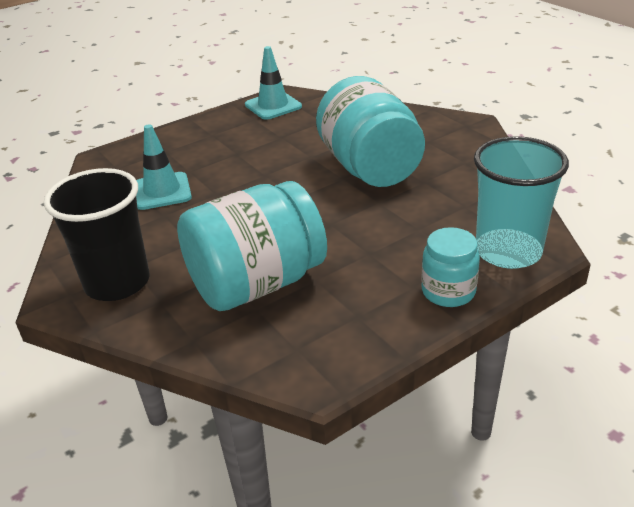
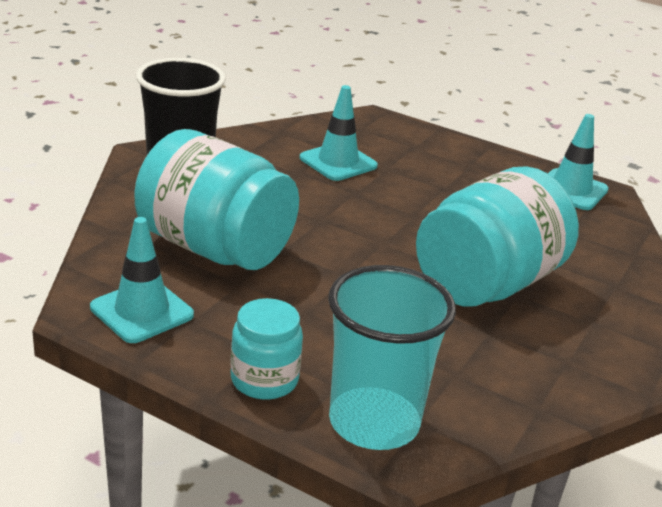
camera: 60 degrees right, 5 degrees down
(333, 343) = (142, 311): none -> turquoise traffic cone

